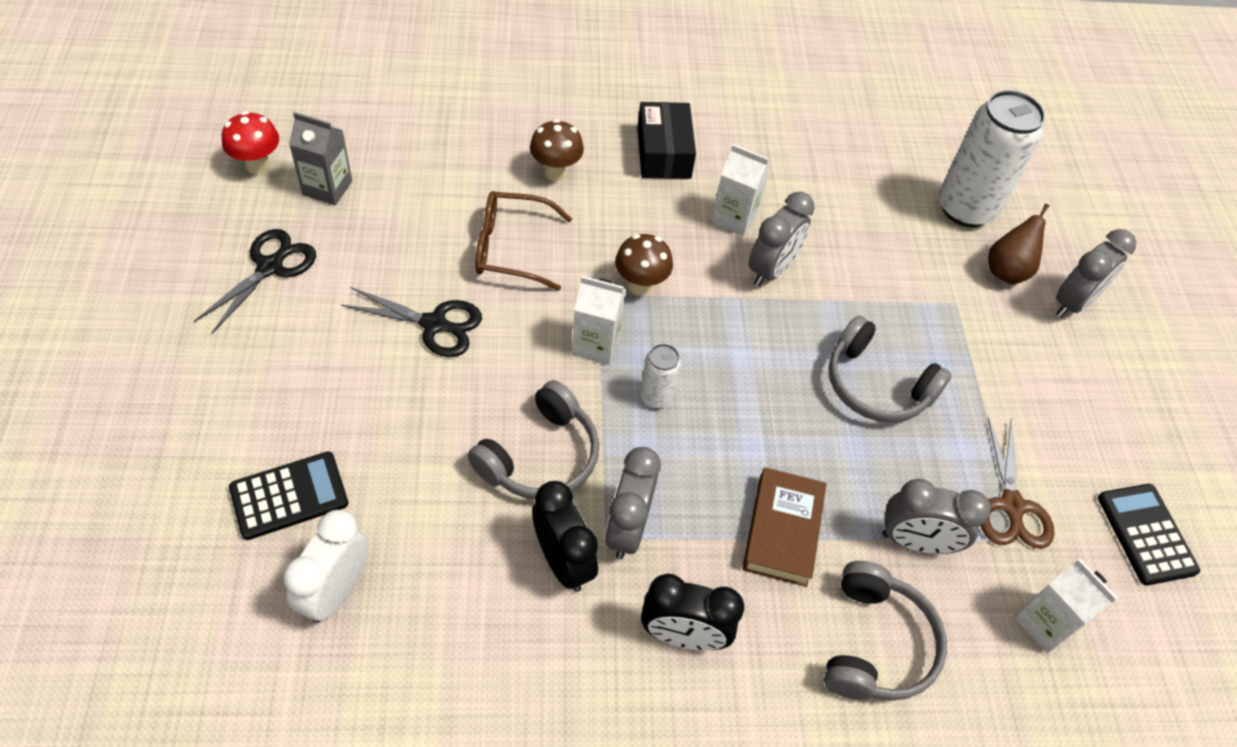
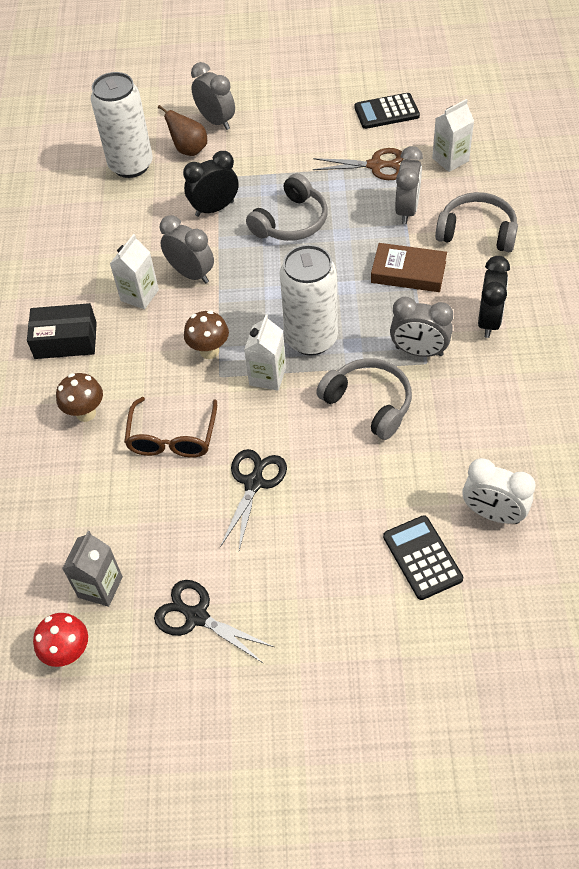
camera: 80 degrees left, 0 degrees up
(563, 561) = (448, 385): black clock -> black clock (214, 208)
(656, 397) = (311, 339): white can -> white can, size x2.11

